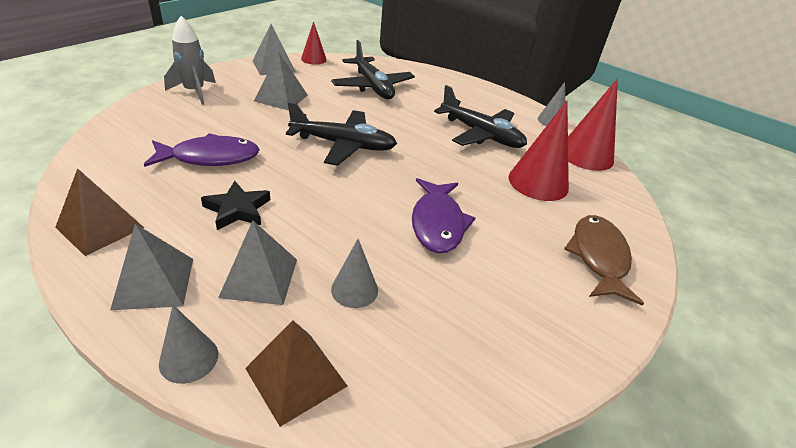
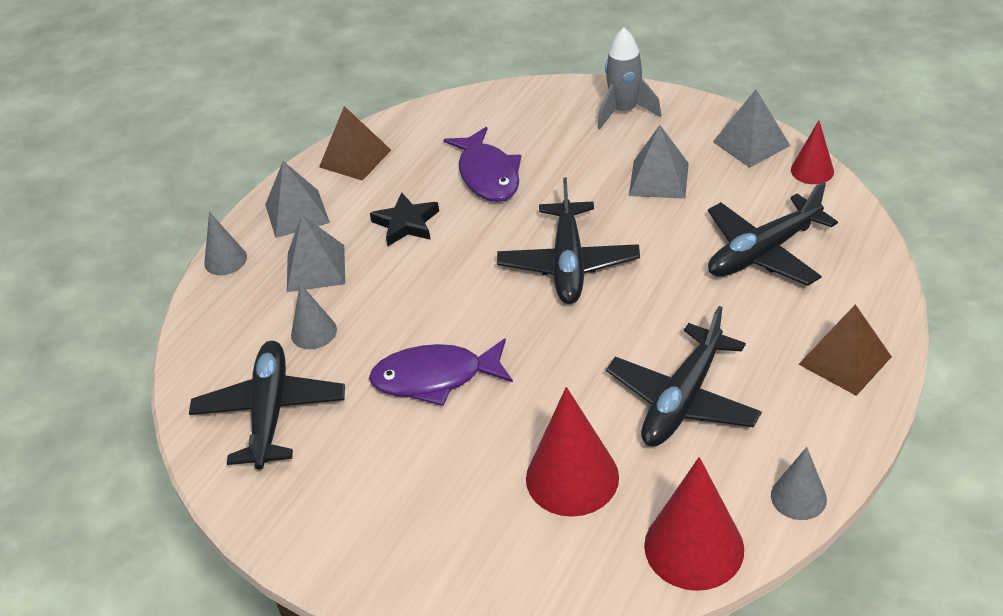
camera: 90 degrees right, 5 degrees up
(296, 377) = (214, 321): brown pyramid -> brown pyramid (845, 360)
(454, 334) = (270, 412): none -> black plane
(598, 257) = (417, 544): brown fish -> none

